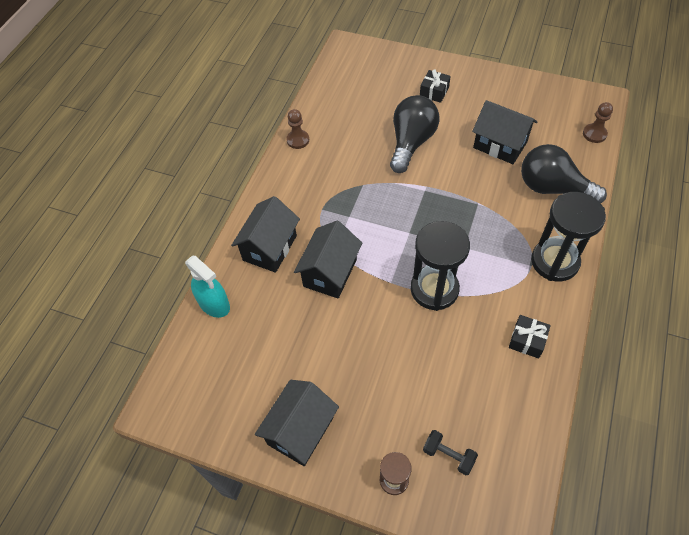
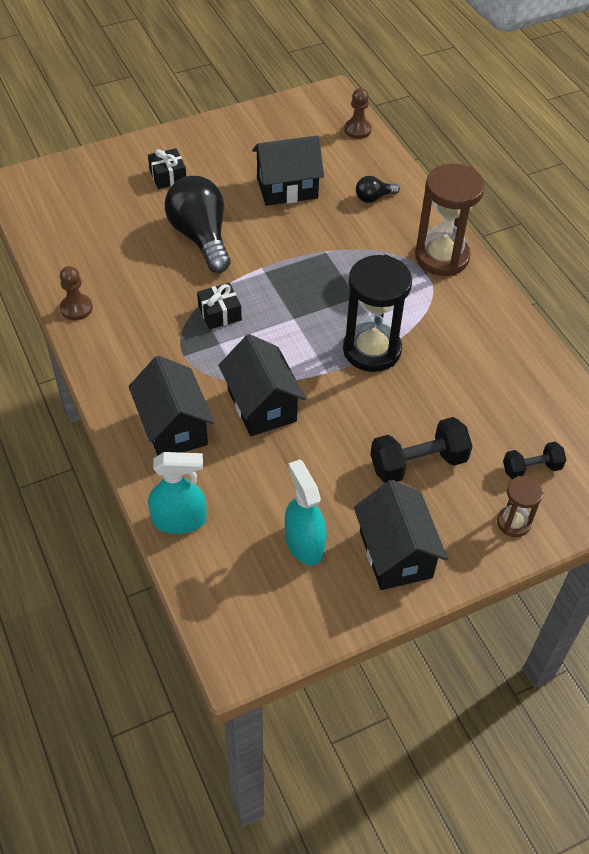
camera: 50 degrees left, 5 degrees down
(259, 376) = (304, 543): none -> turquoise spray bottle
(379, 386) = (418, 463): none -> black dumbbell
(527, 340) = (490, 334): black gift -> black gift (219, 313)
(552, 188) = (373, 197): black light bulb -> black light bulb, size x0.46
(554, 261) = (442, 257): black hourglass -> brown hourglass

